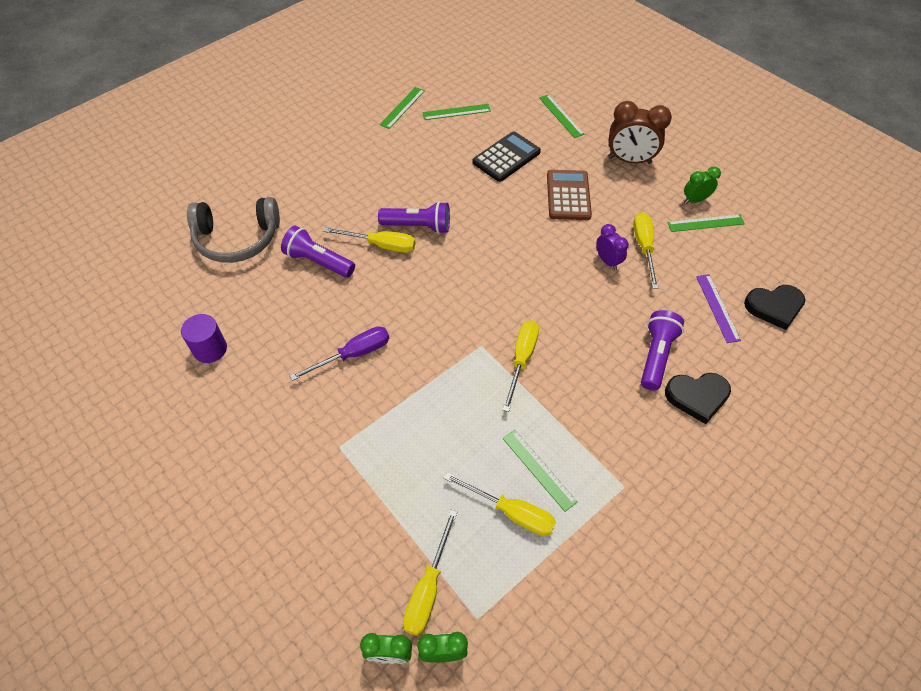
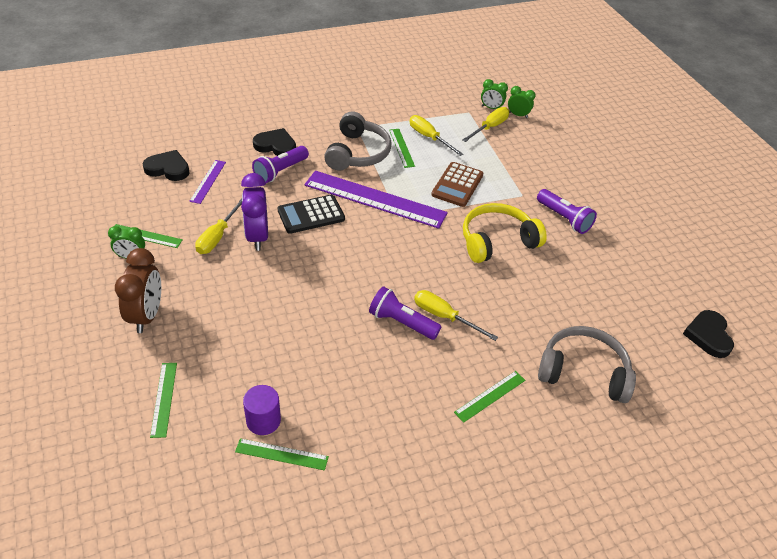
camera: 160 degrees left, 10 degrees down
(101, 319) = (708, 335): none -> black heart
(210, 349) = (611, 281): purple cylinder -> purple cylinder (263, 420)
(318, 262) = (507, 321): purple flashlight -> purple flashlight (564, 218)
(353, 354) = (497, 241): purple screwdriver -> yellow headphones
(402, 107) = (345, 490): green ruler -> green ruler (490, 396)
(506, 157) = (268, 366): black calculator -> black calculator (311, 215)
(521, 360) = (375, 199): yellow screwdriver -> purple ruler
(568, 195) = (240, 302): brown calculator -> brown calculator (457, 185)
(590, 430) = (357, 153): none -> grey headphones
(607, 261) = (257, 236): purple clock -> purple clock, size x1.75
(629, 160) = (147, 315): brown clock -> brown clock turned 60 degrees clockwise

